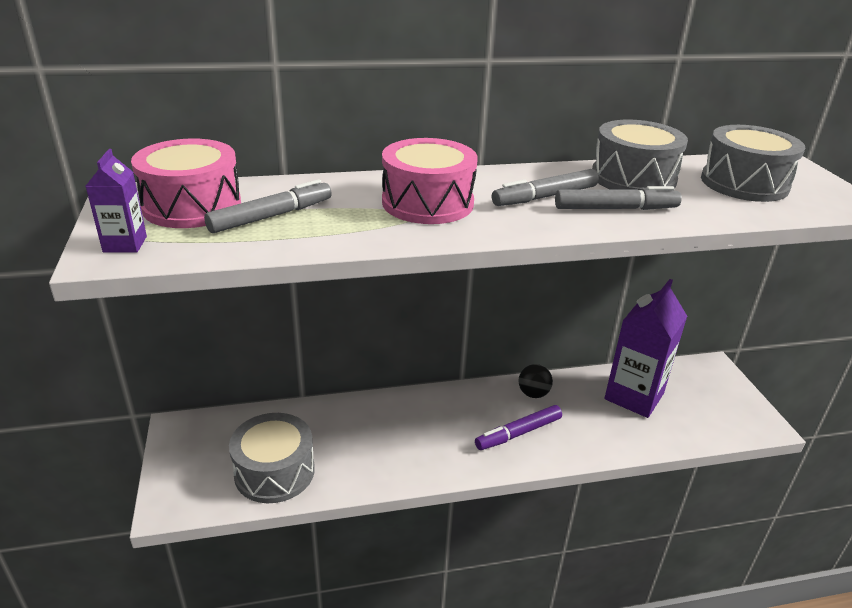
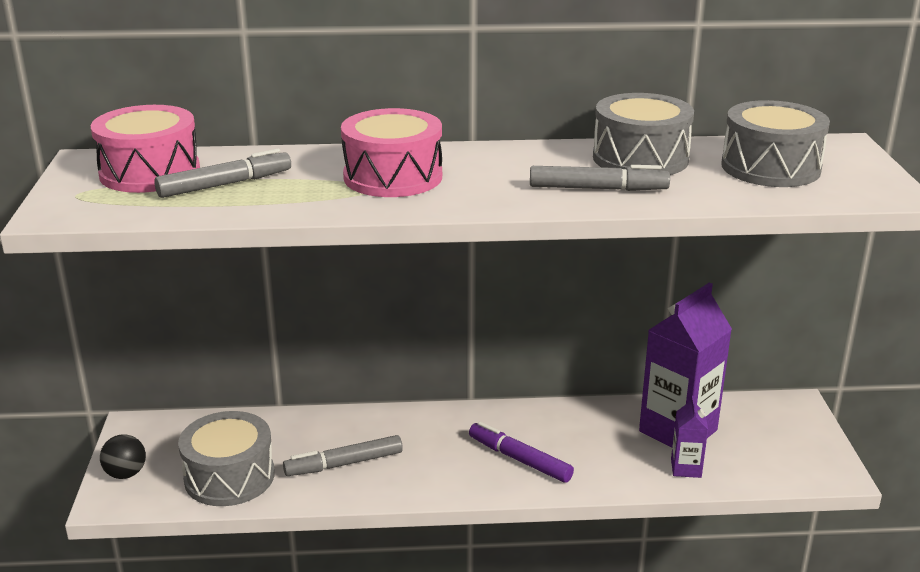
camera: 10 degrees right, 5 degrees down
(125, 244) = (75, 204): purple carton -> purple carton (686, 468)
(518, 433) = (519, 459): purple marker -> purple marker turned 60 degrees clockwise
(533, 393) = (552, 420): black ball -> black ball (126, 474)
(545, 197) = (525, 174): grey marker -> grey marker (344, 464)

